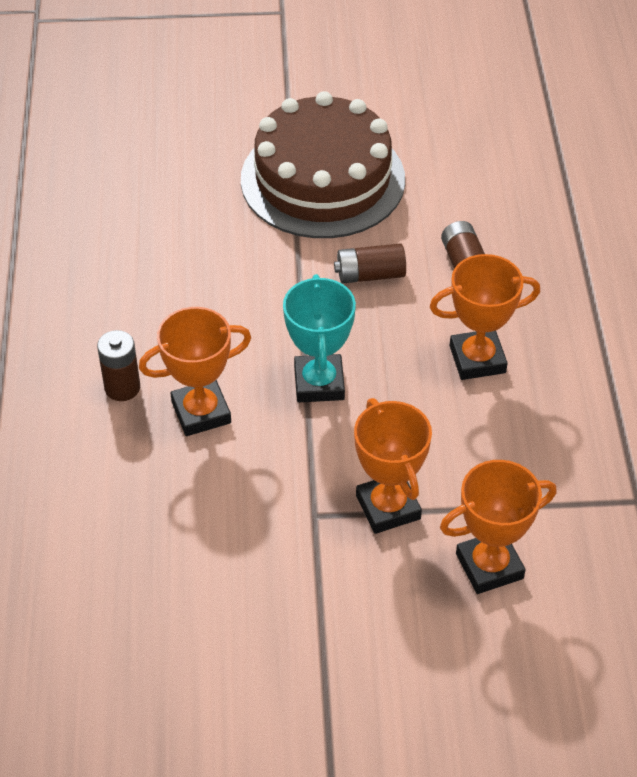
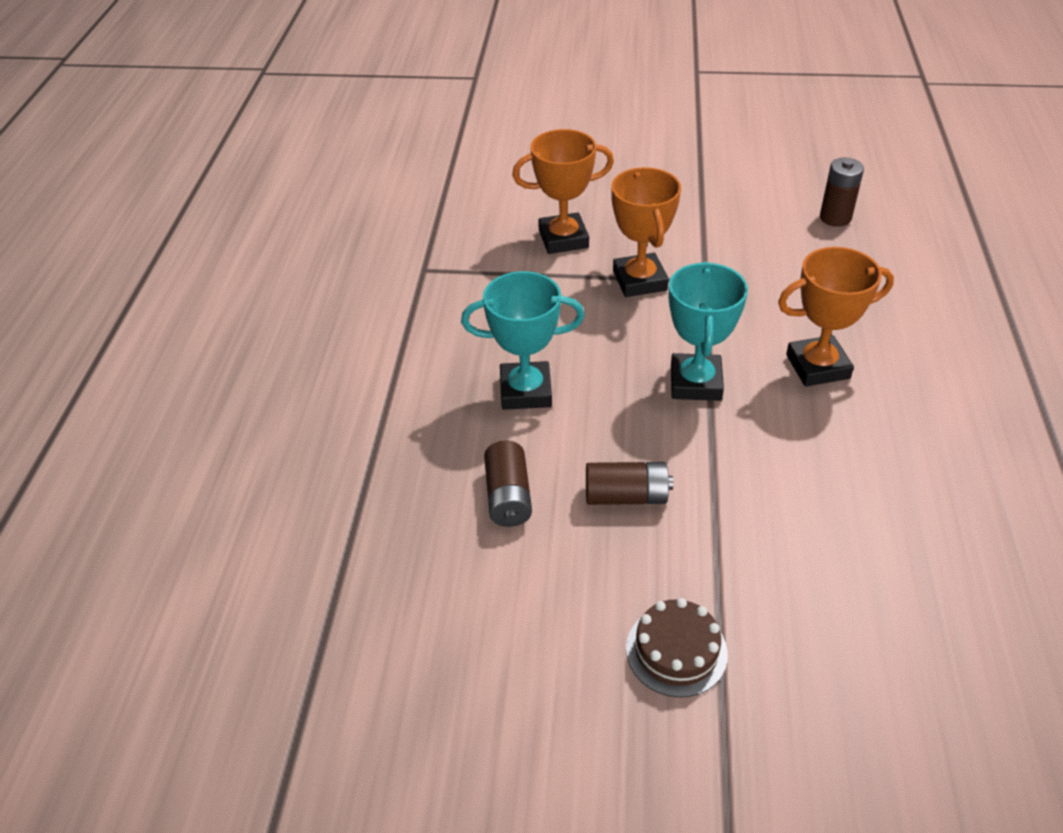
camera: 170 degrees left, 5 degrees down
(122, 388) = (906, 396): brown battery -> brown battery (835, 218)
(322, 179) = (676, 651): brown cake -> brown cake, size x0.42
(477, 359) = (525, 391): orange trophy -> turquoise trophy

